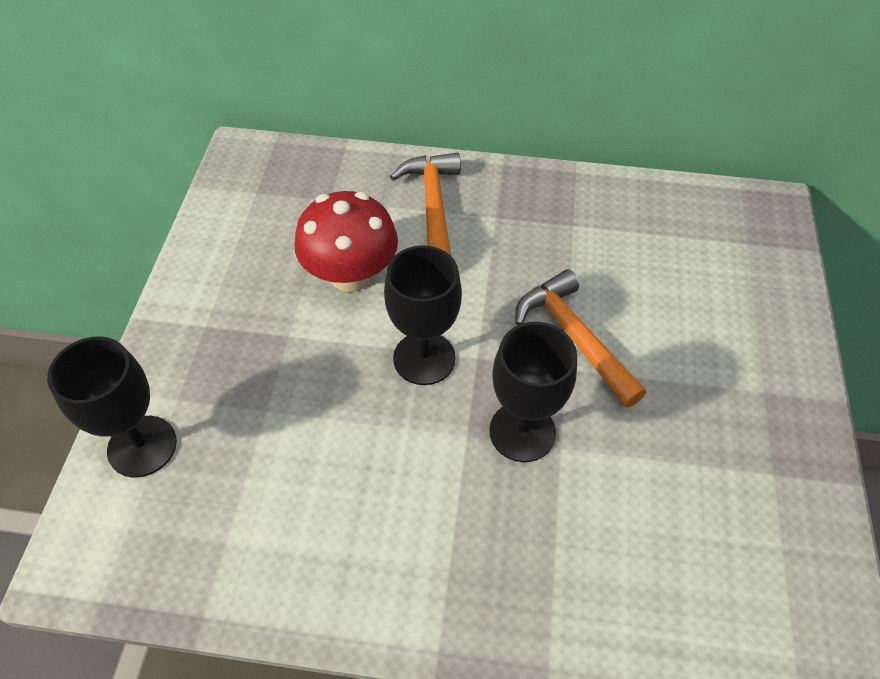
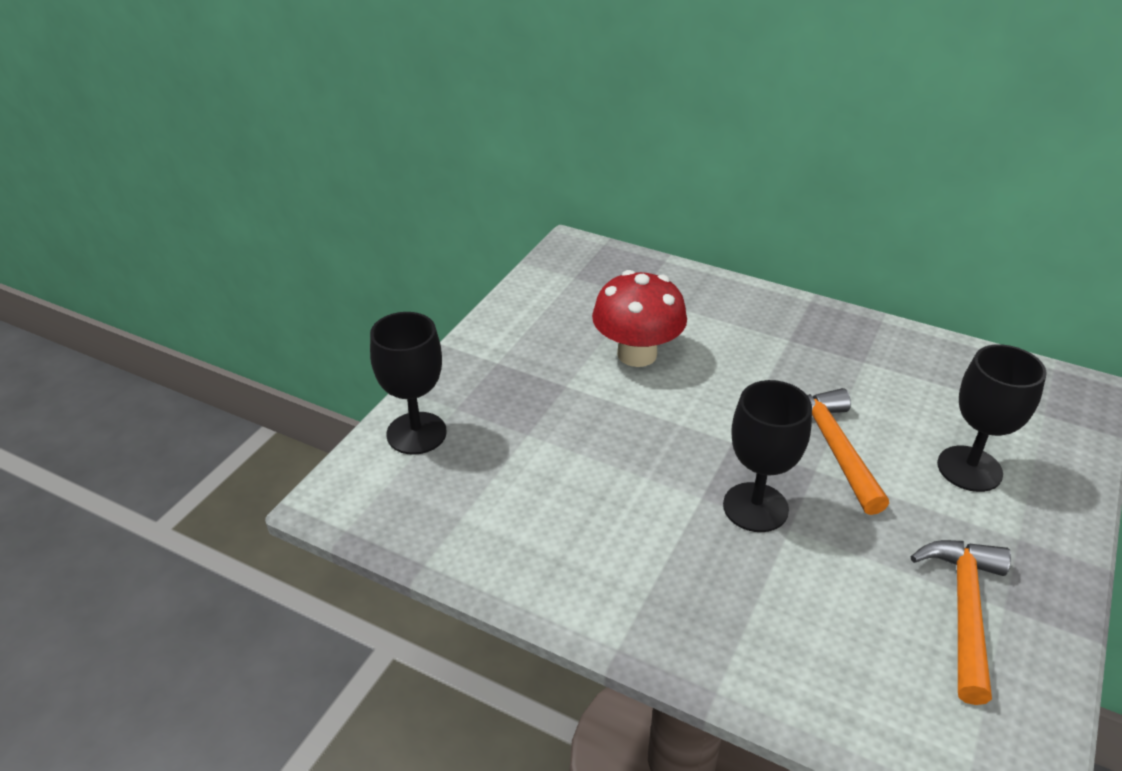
camera: 20 degrees right, 15 degrees down
(424, 358) = (682, 430): black goblet -> black goblet (969, 469)
(433, 206) = (731, 319): orange hammer -> orange hammer (964, 611)

